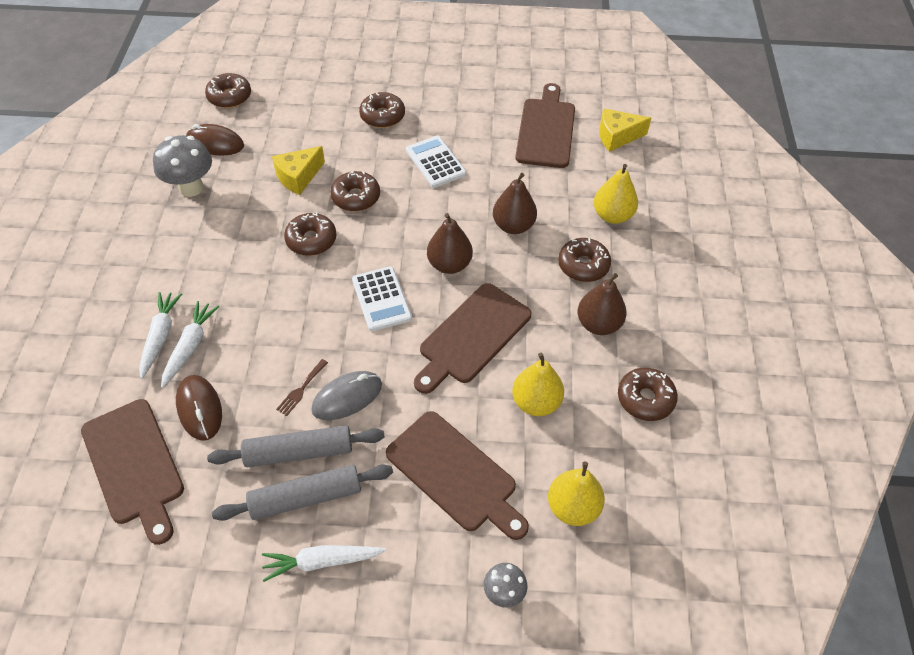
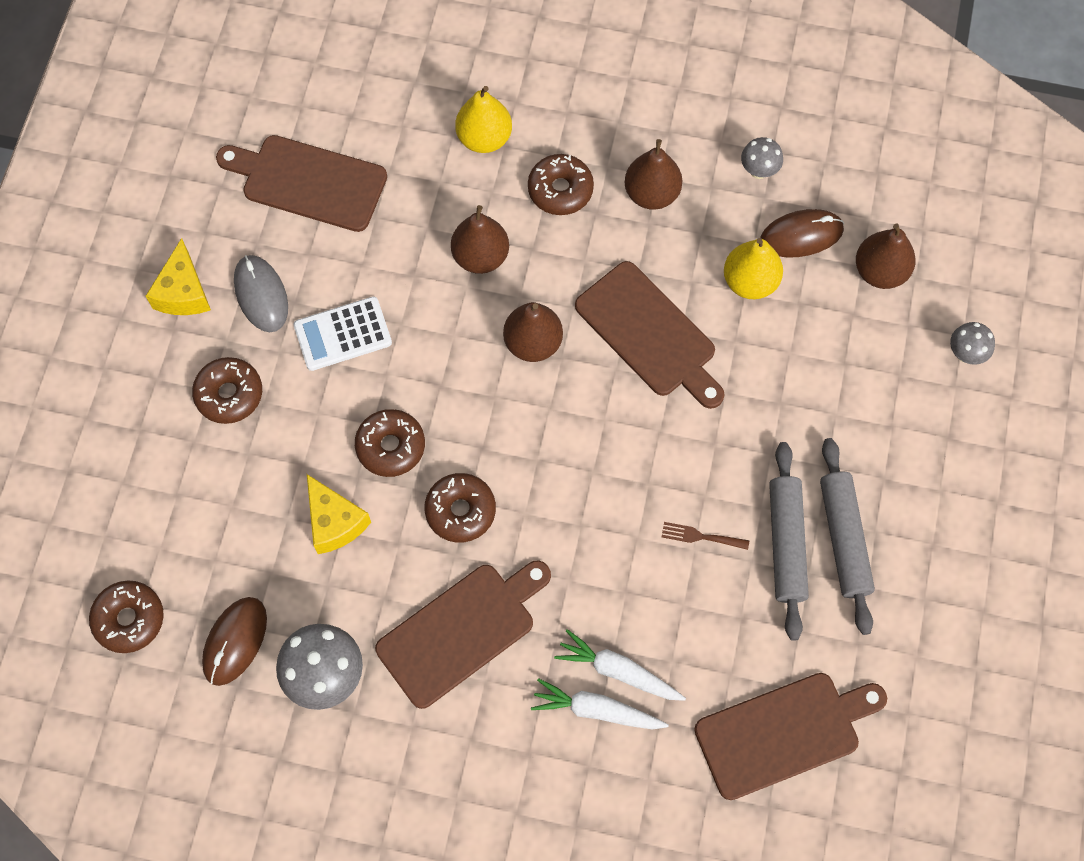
camera: 80 degrees left, 15 degrees up
(199, 409) = (713, 657): brown mouse -> brown mouse (801, 235)
(301, 389) = (700, 536): brown fork -> brown fork turned 150 degrees clockwise
(322, 562) = (919, 526): white carrot -> none
(347, 397) = (718, 484): grey mouse -> grey mouse (261, 295)
(381, 299) = (576, 431): white calculator -> none
(455, 474) = (831, 380): brown cutting board -> brown cutting board (461, 631)
(573, 507) = (880, 271): yellow pear -> brown pear
(617, 137) = (341, 98): yellow cheese -> yellow cheese (183, 292)
(645, 399) = (758, 171): brown donut -> grey mushroom

